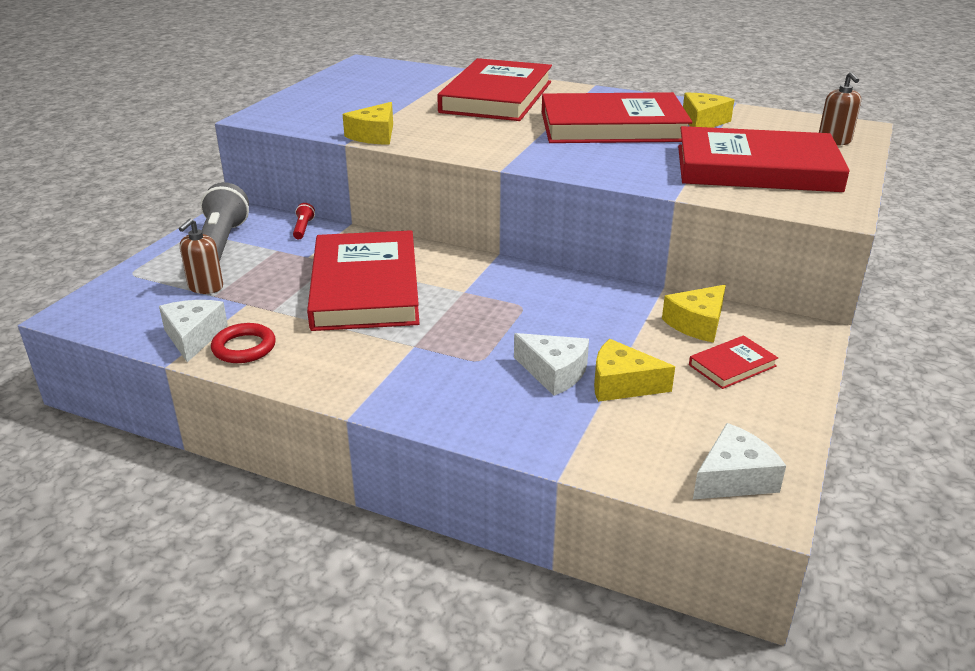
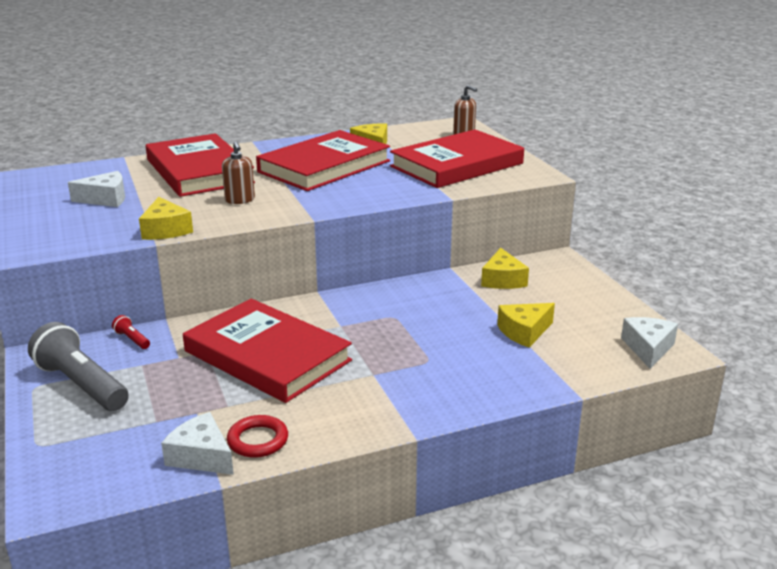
camera: 45 degrees left, 5 degrees down
(205, 287) = (135, 419): brown soap dispenser -> brown soap dispenser (240, 200)
(554, 372) = (480, 345): white cheese -> white cheese (105, 199)
(732, 365) = (555, 294): red book -> none

